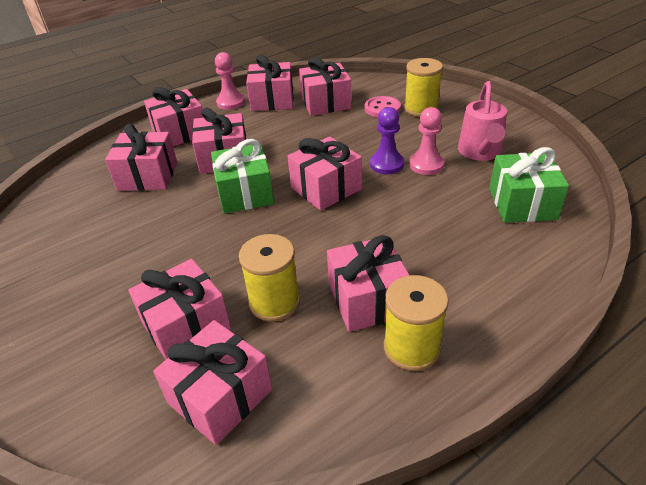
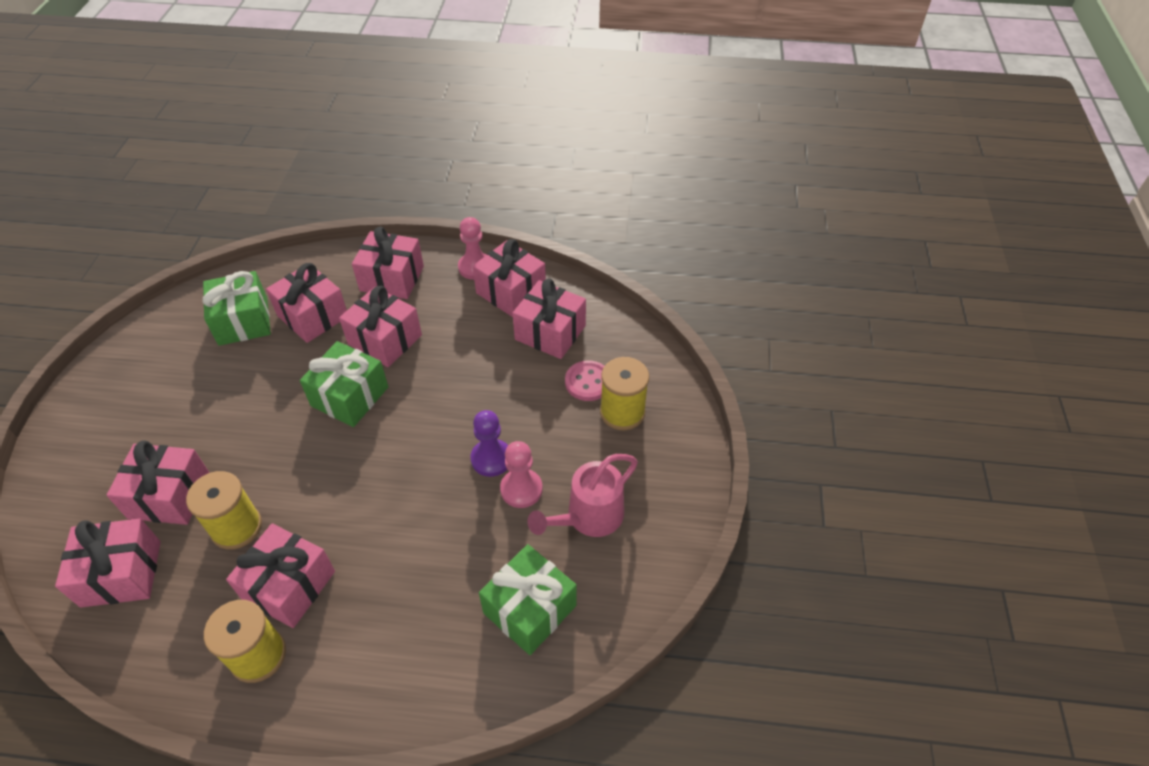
camera: 40 degrees right, 10 degrees up
(91, 208) = (243, 321): none -> green gift
(326, 188) = (409, 444): pink gift -> none

